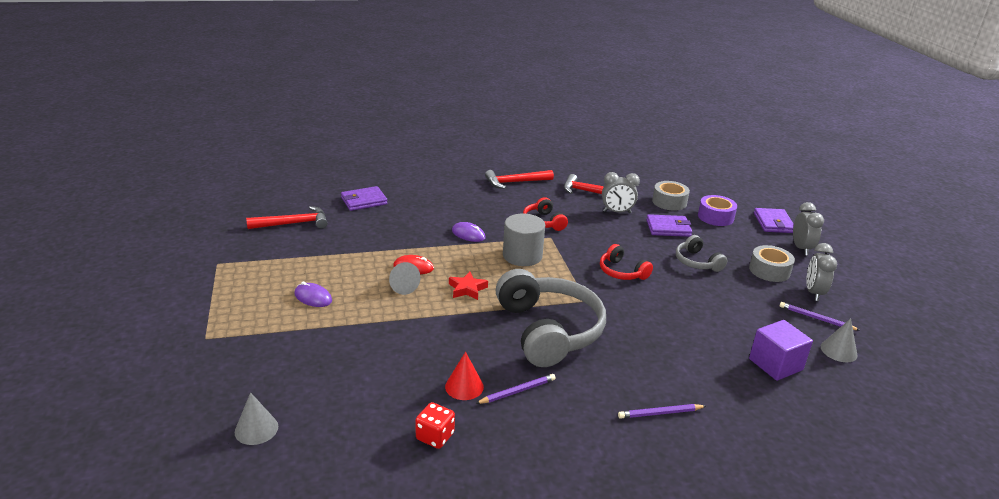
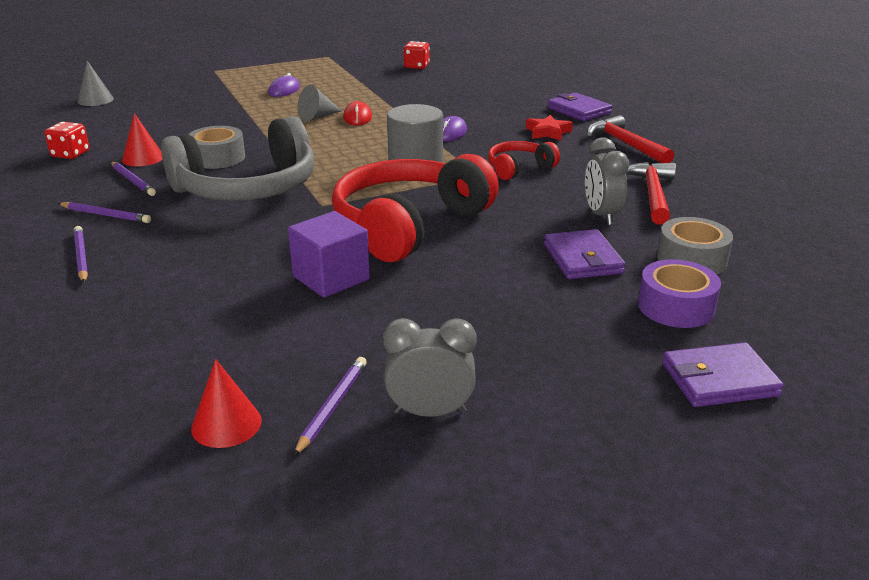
camera: 80 degrees right, 0 degrees up
(293, 223) = (416, 66): red hammer -> red dice
(364, 201) = (489, 83): purple wallet -> purple wallet (578, 110)
(467, 289) = (323, 143): red star -> red star (548, 132)
(587, 404) = (106, 215): none -> purple pencil
(622, 272) = (408, 225): red headphones -> red headphones, size x2.05
(697, 262) = (477, 285): grey headphones -> none
(769, 270) = (492, 361): grey tape -> grey tape (218, 158)
(775, 364) = (182, 349): purple cube -> purple cube (331, 278)
(801, 248) = (622, 412): grey clock -> none
(838, 351) = (226, 424): grey cone -> red cone

